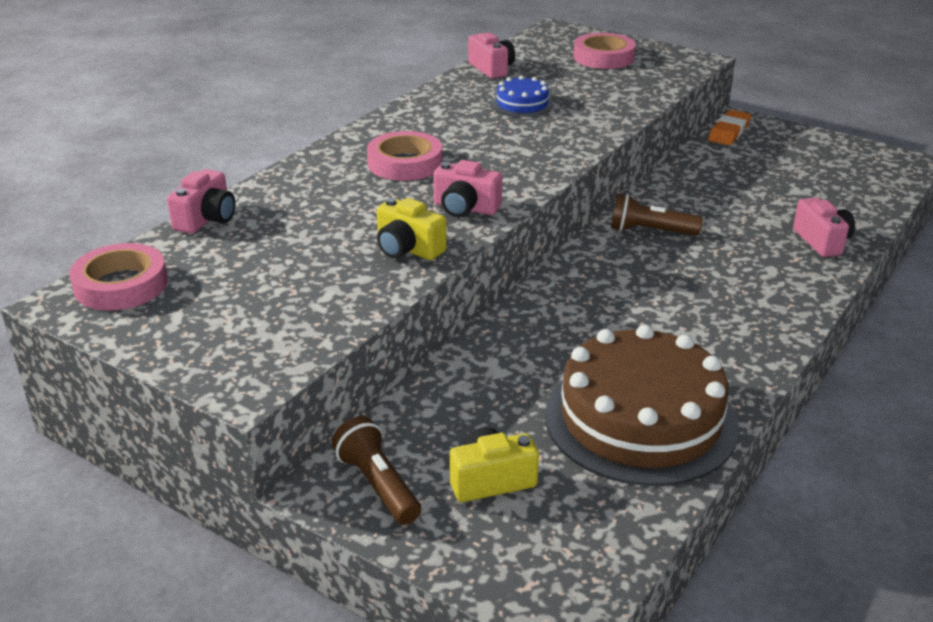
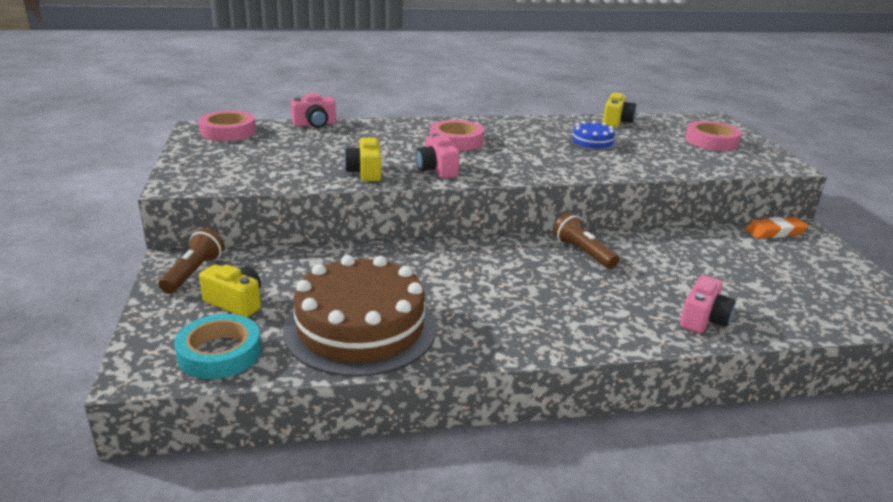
camera: 45 degrees right, 5 degrees down
(491, 69) = (616, 121): pink camera -> yellow camera
(588, 534) = (219, 353): none -> turquoise tape

